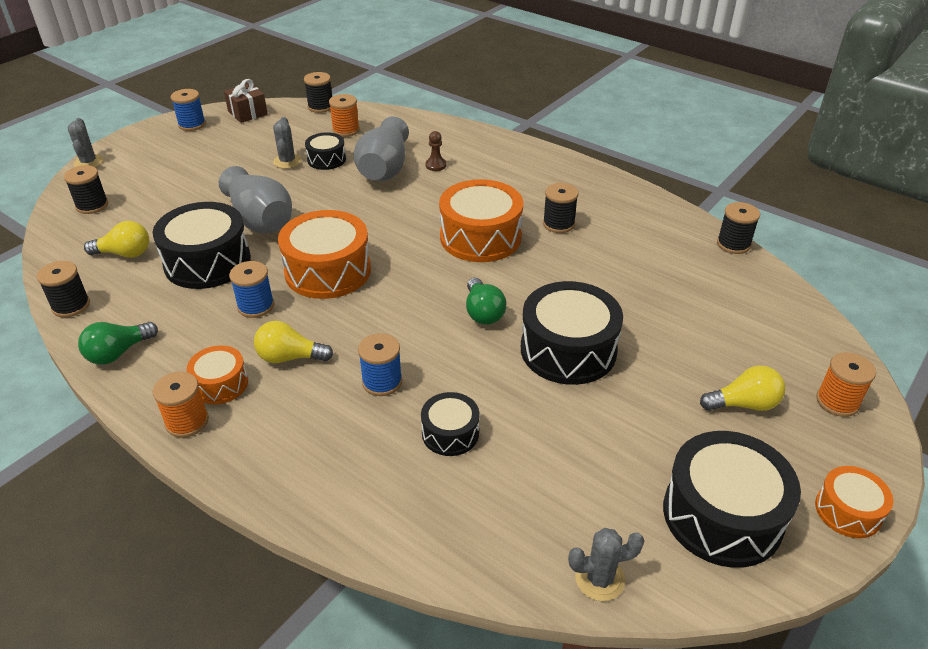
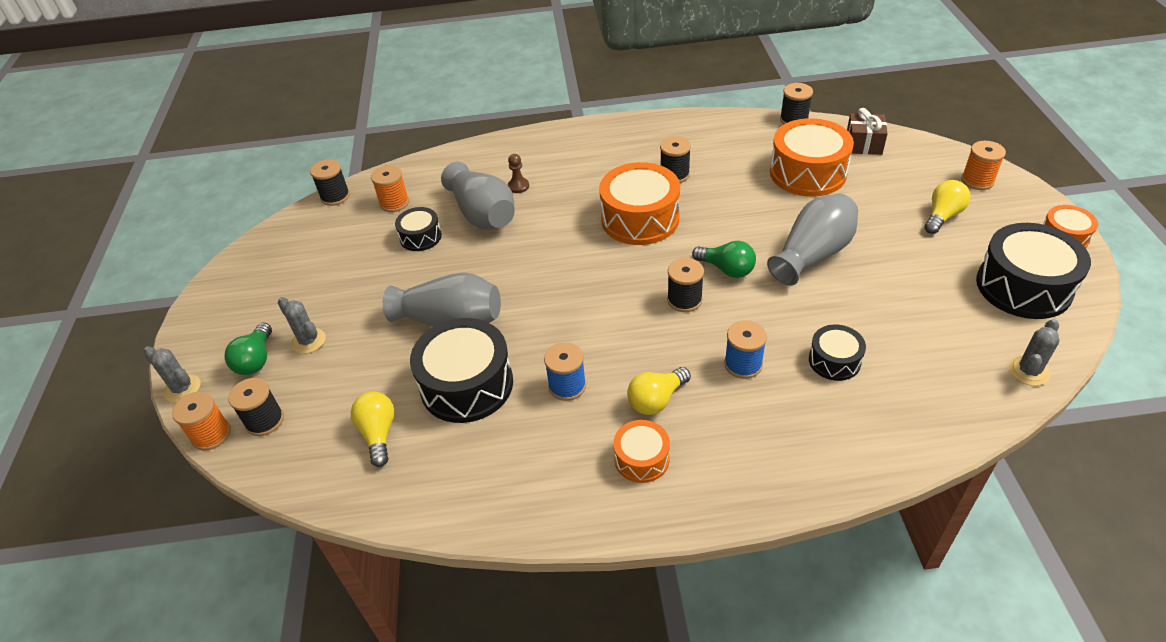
camera: 40 degrees left, 5 degrees up
(71, 306) = (410, 510): black spool -> black spool (684, 300)
(118, 353) = (522, 507): green light bulb -> green light bulb (256, 360)
(124, 254) = (378, 434): yellow light bulb -> yellow light bulb turned 60 degrees counterclockwise
(187, 422) = (665, 503): orange spool -> orange spool (211, 434)
(192, 124) = (232, 286): blue spool -> none
(247, 113) = (272, 243): brown gift -> brown gift (863, 144)
(287, 161) = (388, 260): grey cactus -> grey cactus (308, 341)
(328, 271) = (575, 320): orange drum -> orange drum (807, 173)
(568, 350) = (812, 254): black drum -> grey vase

